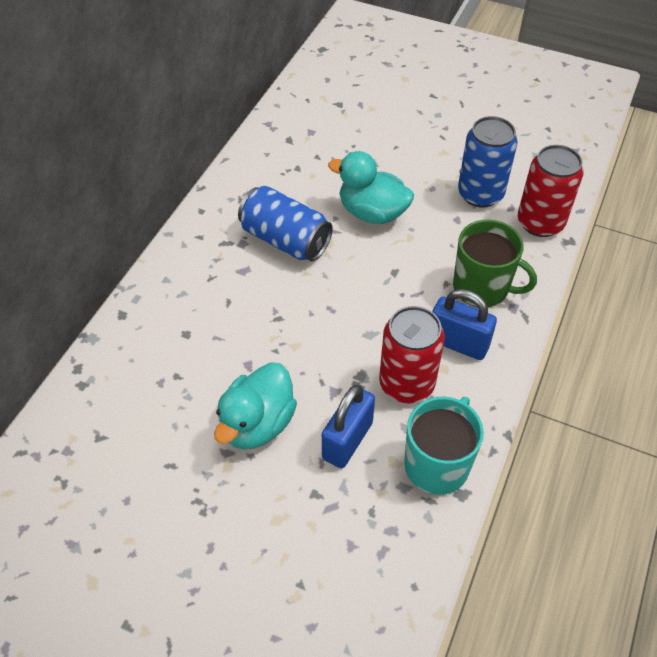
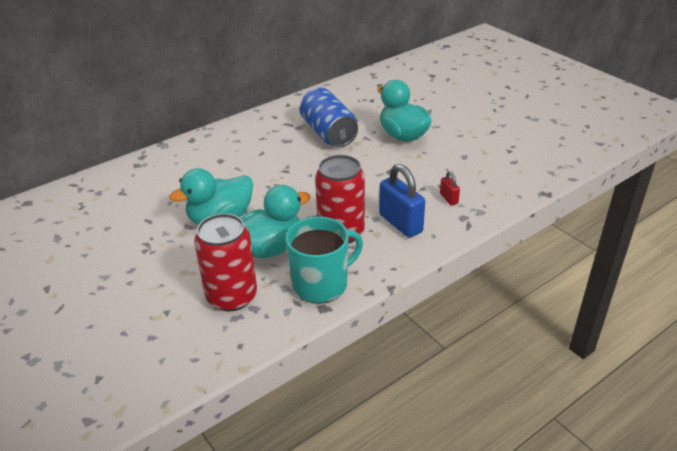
camera: 30 degrees right, 15 degrees down
(347, 440) = (270, 248): blue padlock -> turquoise duck
(480, 194) = (496, 147): blue can -> none
(482, 287) = (449, 199): green mug -> red padlock
(540, 223) = (531, 176): red can -> red can (232, 296)

